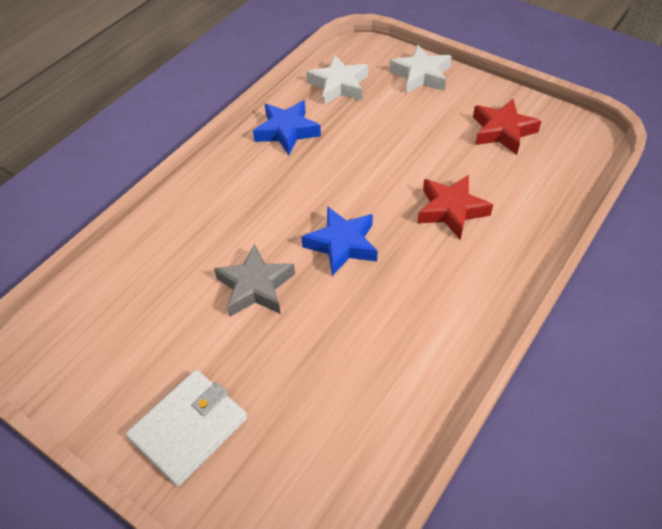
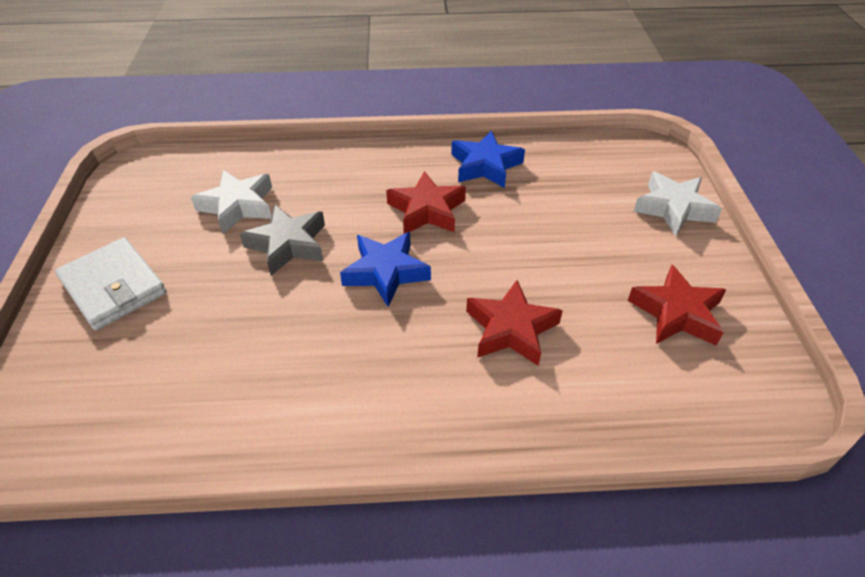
camera: 50 degrees right, 5 degrees down
(189, 428) = (113, 286): white wallet -> white wallet turned 45 degrees clockwise
(301, 188) = (427, 210): none -> red star
(338, 85) = (583, 164): white star -> white star (238, 206)

